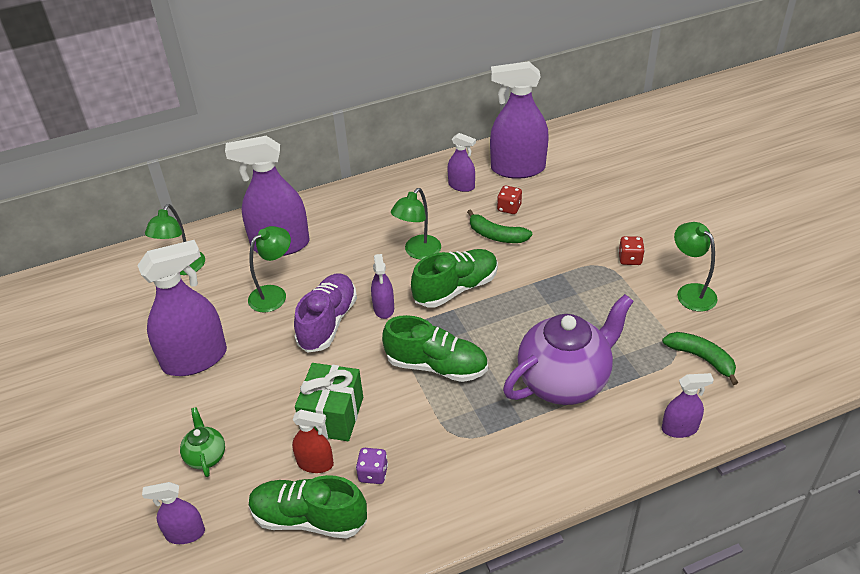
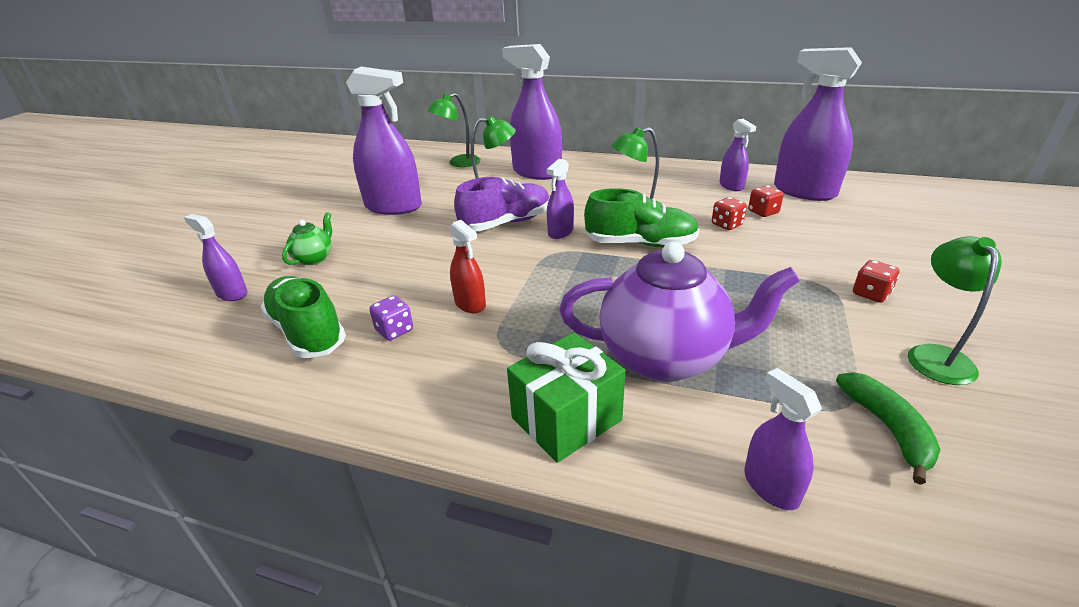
camera: 40 degrees right, 10 degrees down
(315, 463) = (367, 300): red spray bottle -> red spray bottle (470, 304)
(332, 415) = (425, 277): green gift -> green gift (566, 419)
(436, 366) = (551, 285): green shoe -> none
(496, 235) = (726, 225): green banana -> red dice
(679, 428) = (771, 486): purple spray bottle -> purple spray bottle turned 150 degrees counterclockwise

